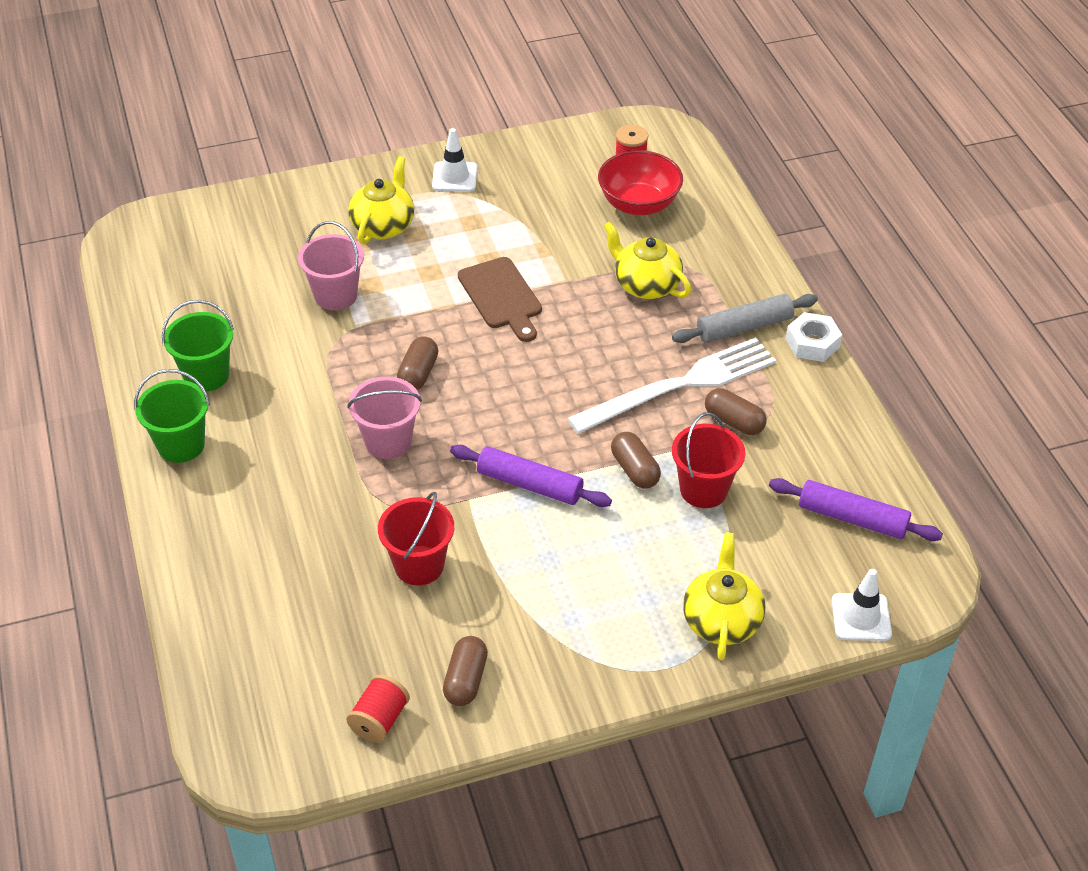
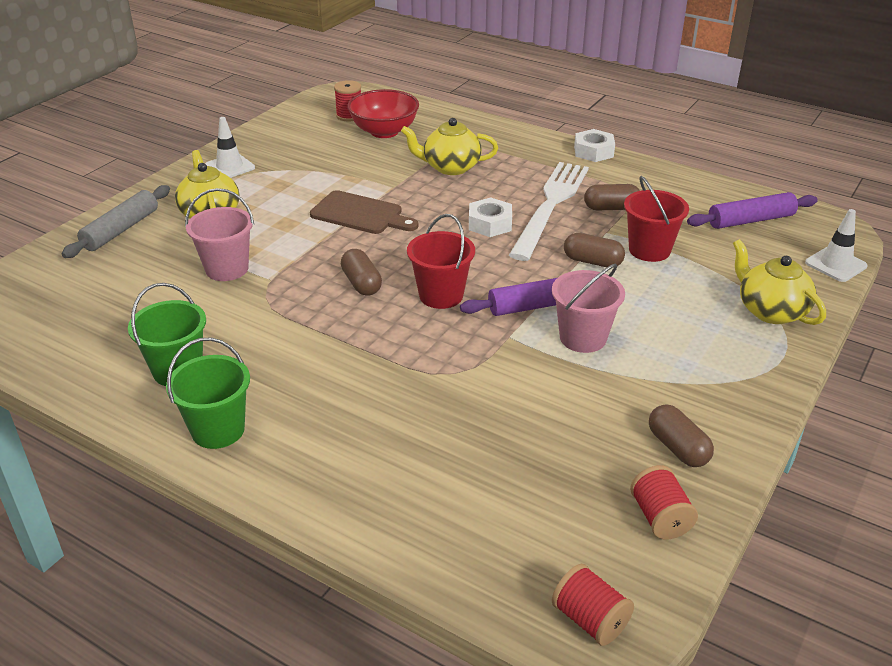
camera: 40 degrees left, 10 degrees down
(244, 749) = (590, 619): none -> red spool
(388, 442) = (398, 334): pink bucket -> pink bucket (583, 338)
(419, 565) = (535, 397): red bucket -> red bucket (441, 295)
(598, 373) = (490, 224): none -> white nut
(744, 327) = (543, 161): grey rolling pin -> grey rolling pin (121, 230)

